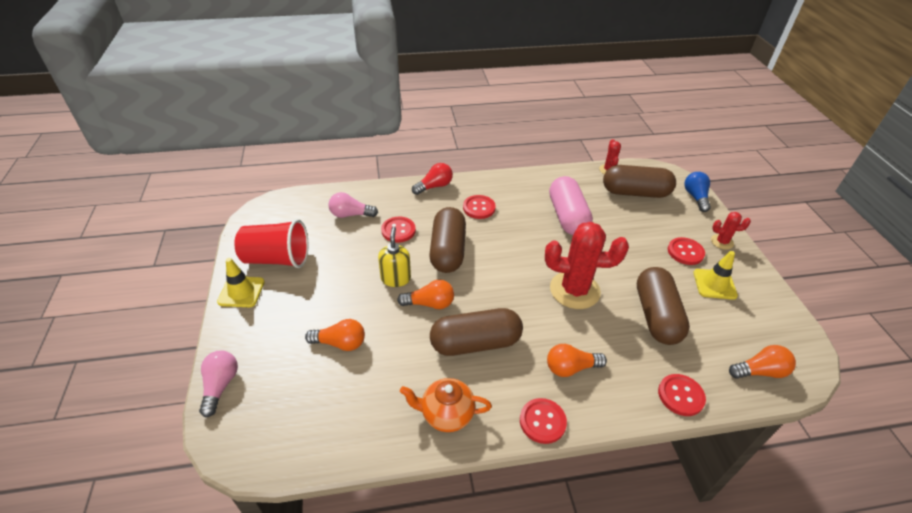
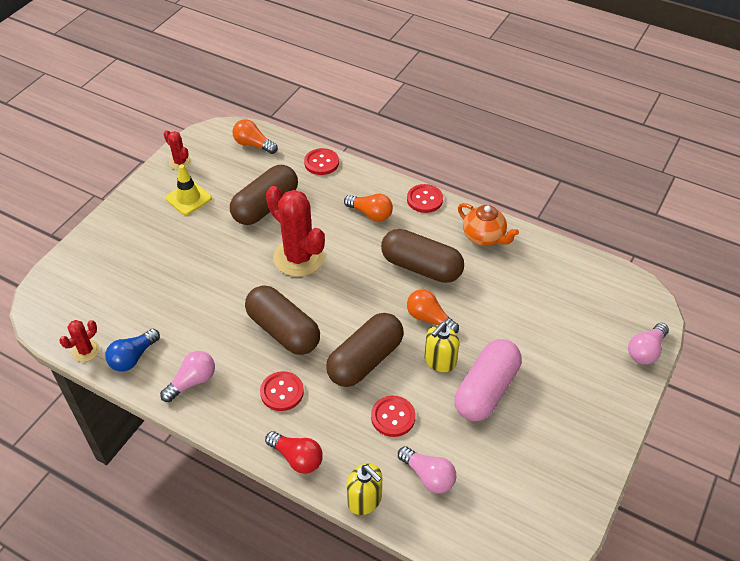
camera: 140 degrees left, 5 degrees up
(241, 292) = (600, 438): yellow traffic cone -> none
(277, 259) = (546, 460): red cup -> none
(340, 343) = (529, 329): orange light bulb -> none
(379, 188) = (365, 500): none -> yellow soap dispenser
(434, 186) = (297, 458): red light bulb -> red light bulb turned 150 degrees counterclockwise
(534, 187) = (192, 382): none -> pink light bulb
(567, 216) = (210, 324): pink capsule -> pink capsule (486, 390)
(635, 192) = (107, 307): brown capsule -> brown capsule (283, 331)
(685, 252) = (166, 230): red button -> none
(695, 197) = (65, 266): blue light bulb -> blue light bulb (133, 357)
(722, 242) = (123, 219): red cactus -> red cactus (180, 162)

